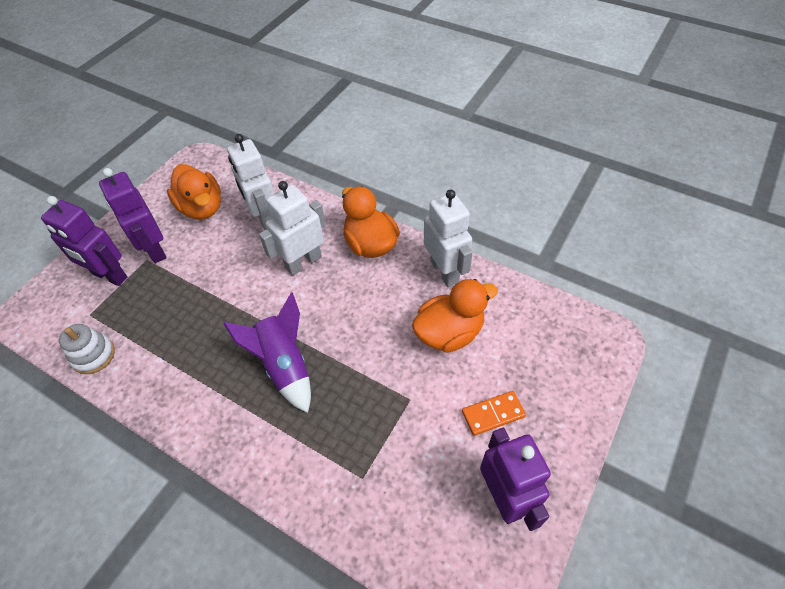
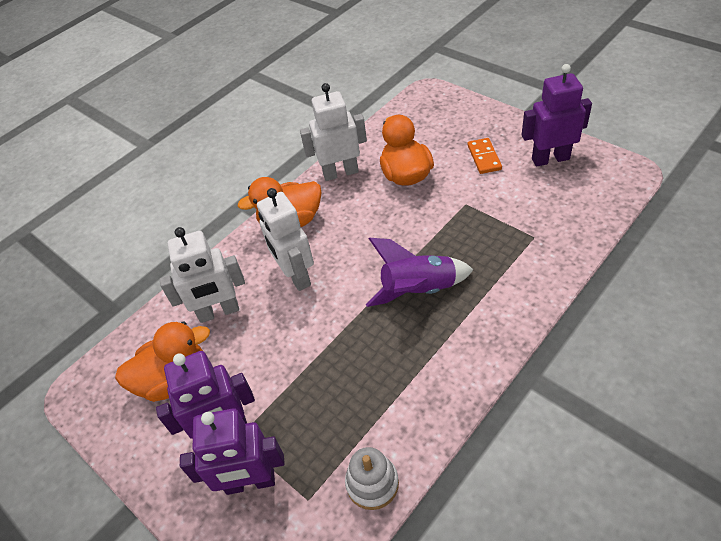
camera: 75 degrees left, 5 degrees down
(109, 276) = (250, 482): purple robot -> purple robot turned 45 degrees clockwise

